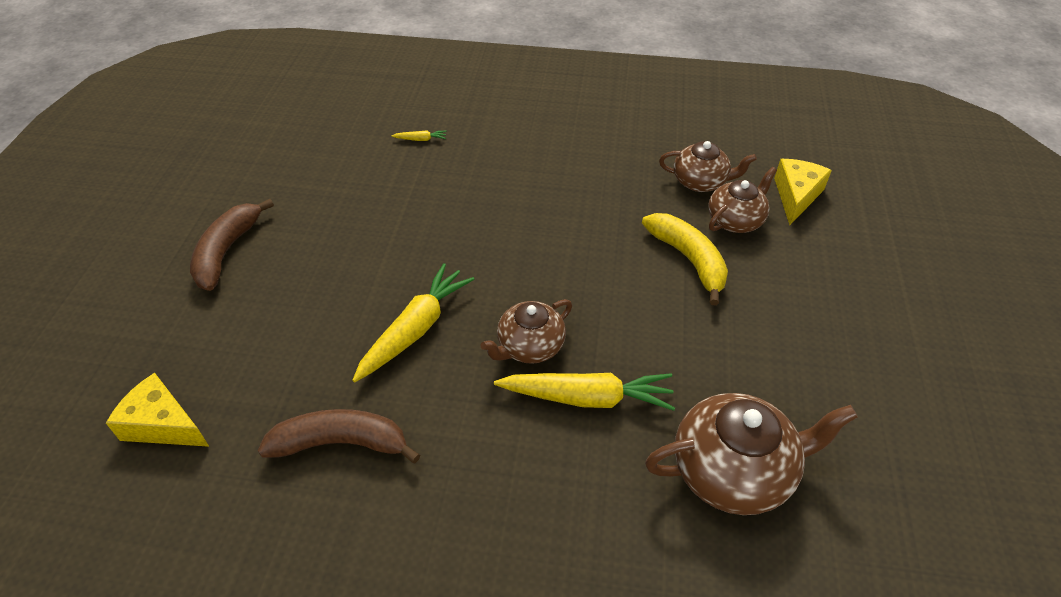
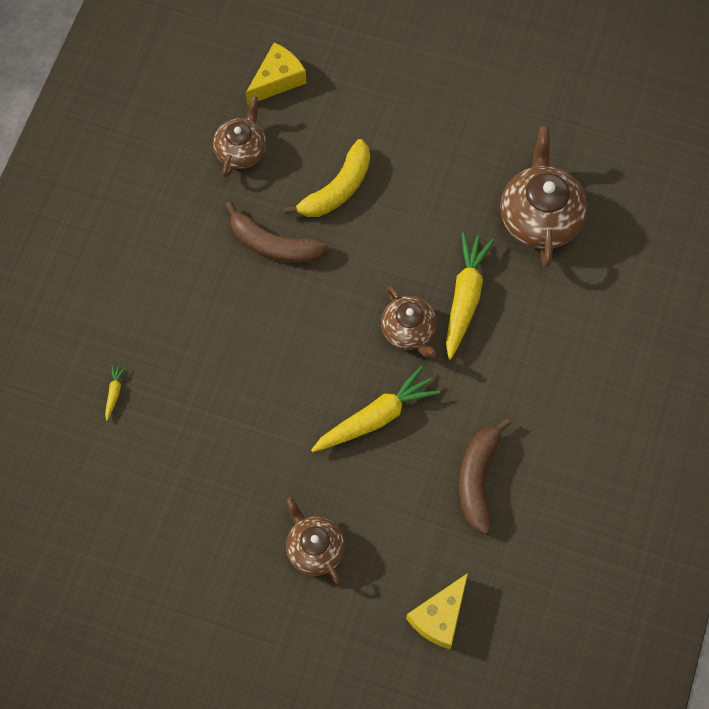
camera: 80 degrees left, 20 degrees up
(227, 252) = (247, 583): brown banana -> brown banana (274, 245)
(415, 330) = (375, 417): yellow carrot -> yellow carrot turned 105 degrees clockwise
(688, 259) = (337, 189): yellow banana -> yellow banana turned 150 degrees clockwise
(735, 220) = (298, 138): brown teapot -> brown teapot (315, 548)
(796, 196) = (277, 80): yellow cheese -> yellow cheese turned 105 degrees clockwise

